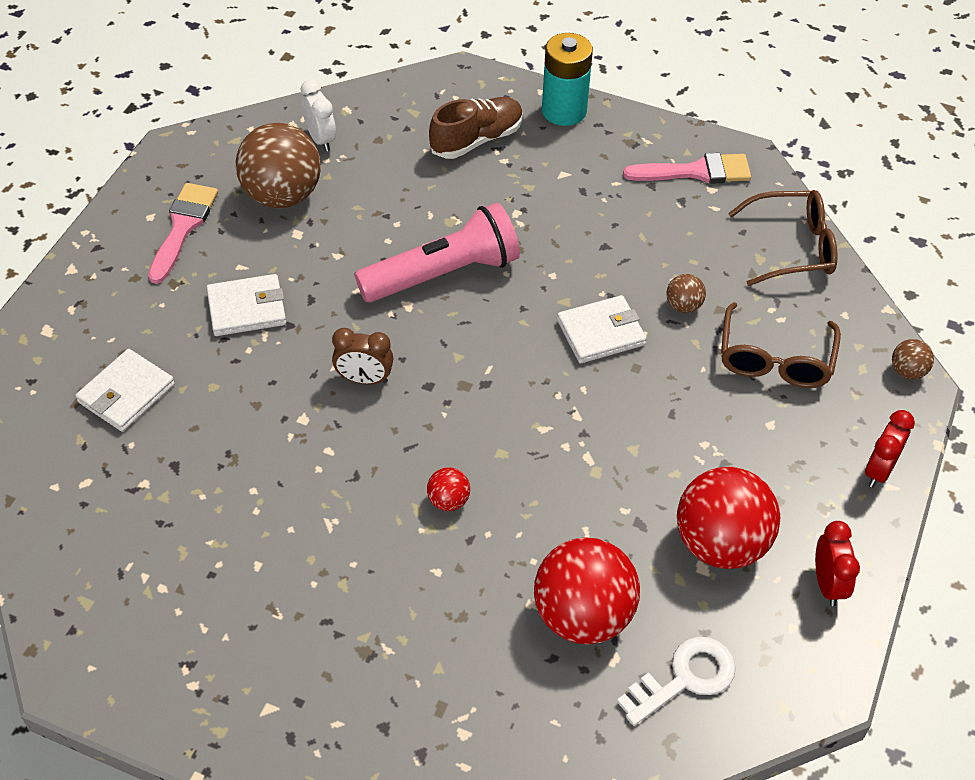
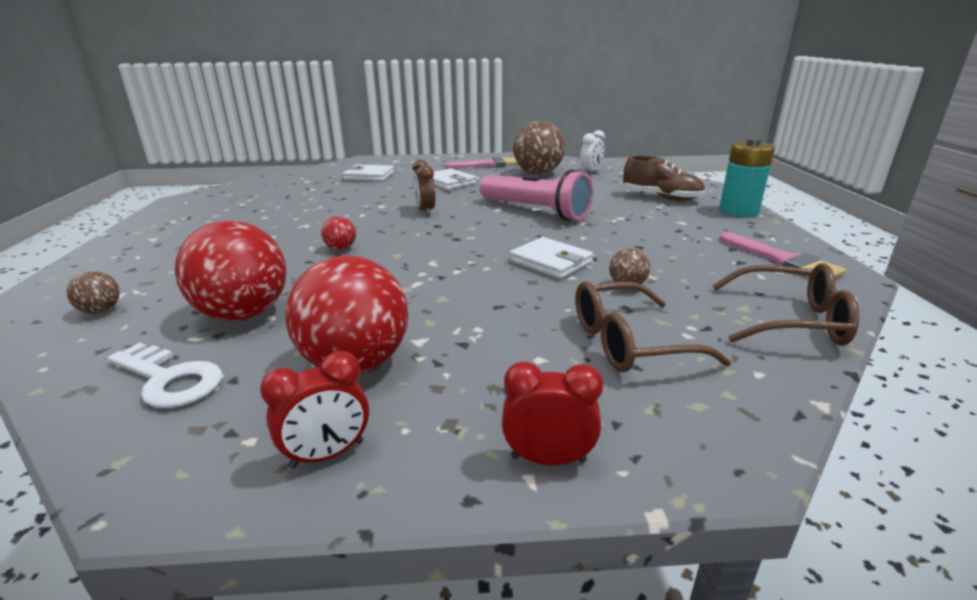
camera: 65 degrees right, 25 degrees down
(792, 247) = (790, 320): brown glasses -> brown glasses turned 45 degrees counterclockwise
(907, 371) = (747, 446): brown ball -> brown ball (101, 310)

